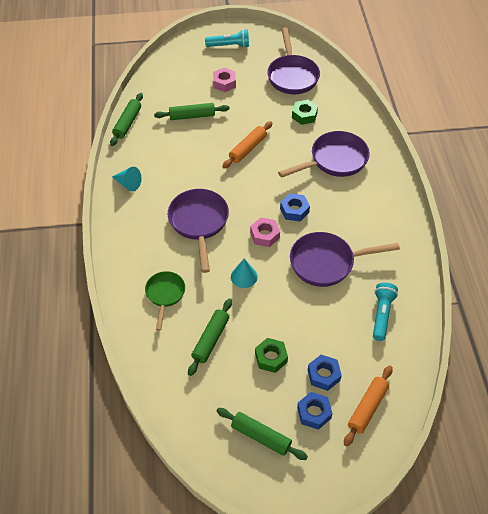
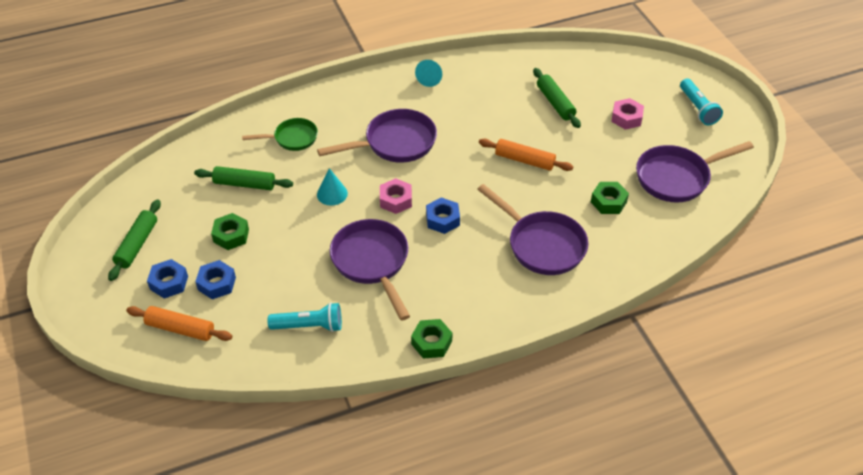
camera: 75 degrees right, 5 degrees down
(127, 123) = (518, 56): green rolling pin -> none
(411, 241) = (431, 342): none -> green nut

